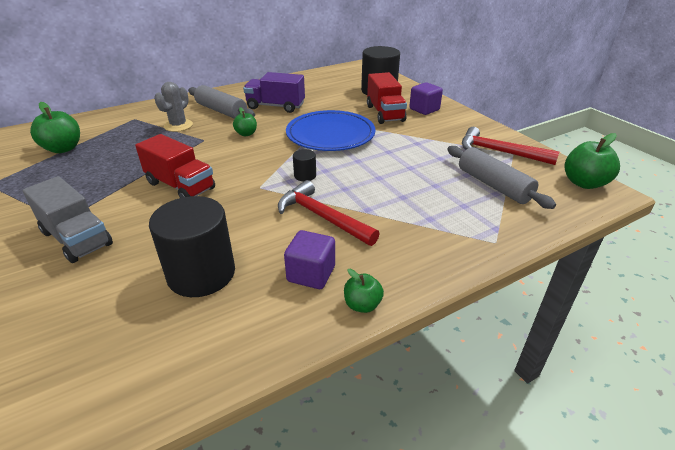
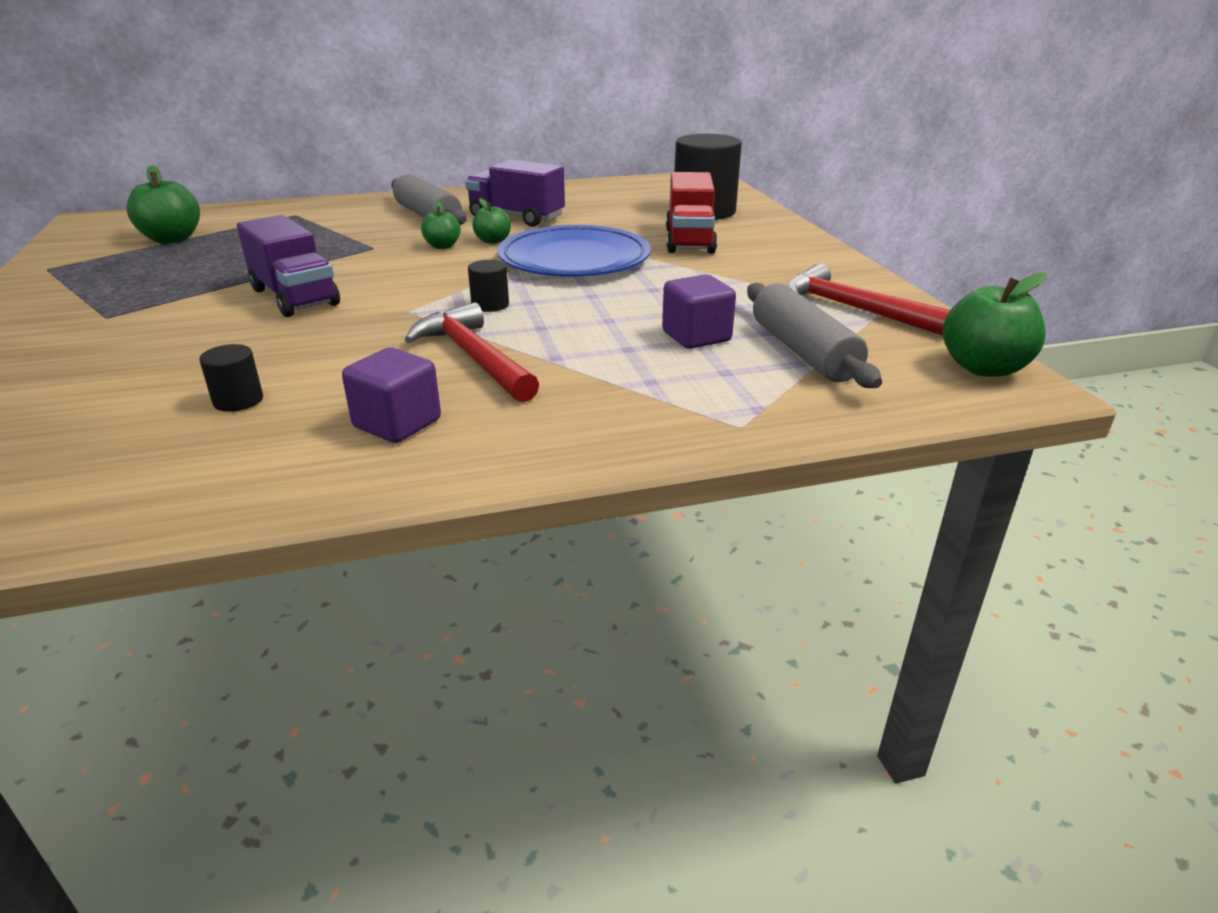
camera: 15 degrees right, 5 degrees down
(77, 238) = (107, 339): grey truck -> none
(178, 125) = (350, 228): grey cactus -> none
(180, 186) = (295, 297): red truck -> purple truck
(201, 274) = (238, 400): black cylinder -> black cylinder, size x0.45
(362, 305) = (444, 472): green apple -> green apple (493, 241)
(424, 109) = (763, 241): purple cube -> purple cube (696, 336)

